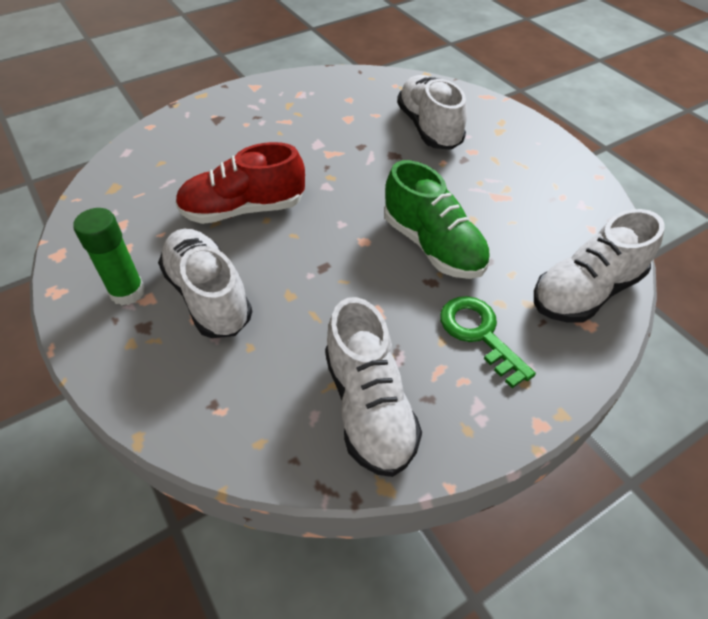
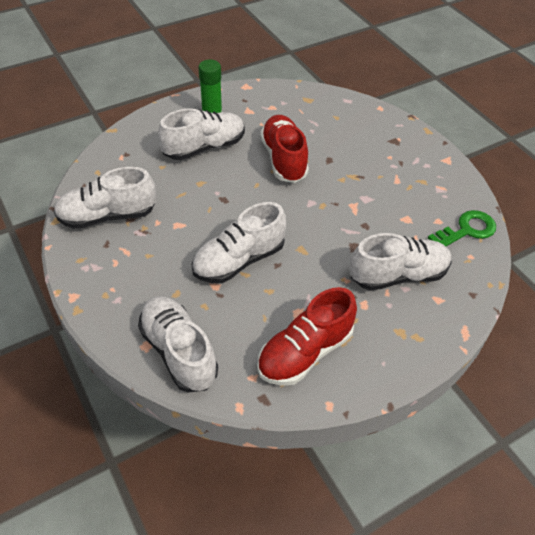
camera: 90 degrees right, 0 degrees up
(433, 246) = (239, 260): green shoe -> white shoe
(479, 334) = (150, 276): green key -> green key (467, 230)
(546, 191) = (305, 352): none -> red shoe

